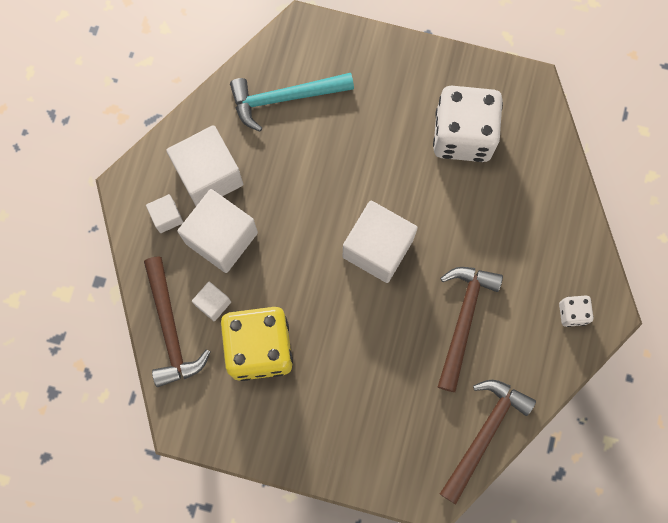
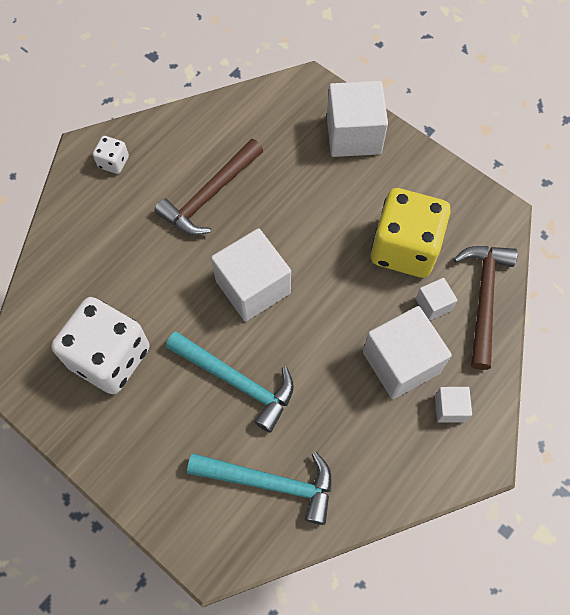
camera: 155 degrees left, 10 degrees down
(209, 175) = (389, 433): white cube -> white cube (353, 135)
(349, 162) = (237, 381): none -> turquoise hammer
(484, 434) = (243, 108): brown hammer -> none

